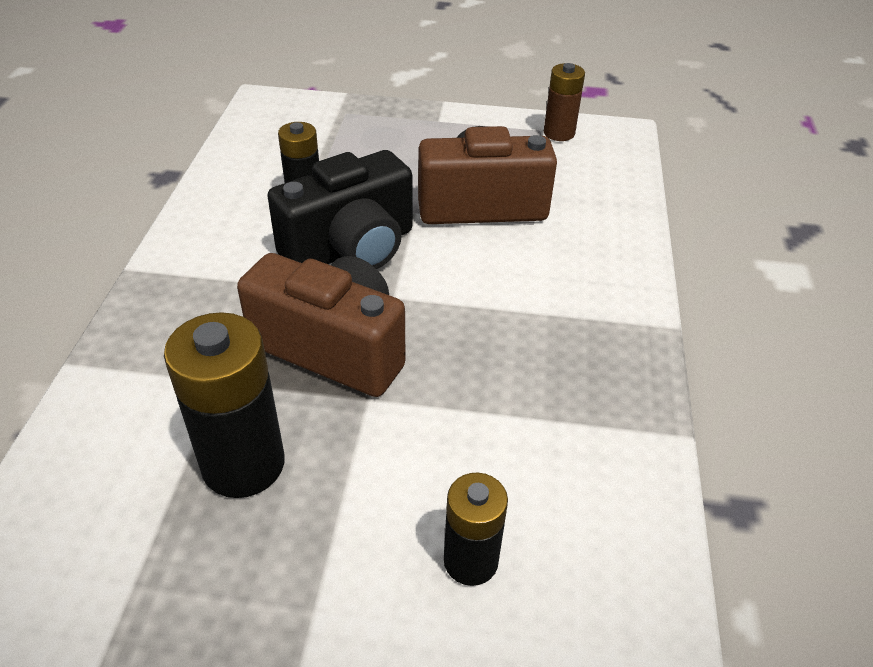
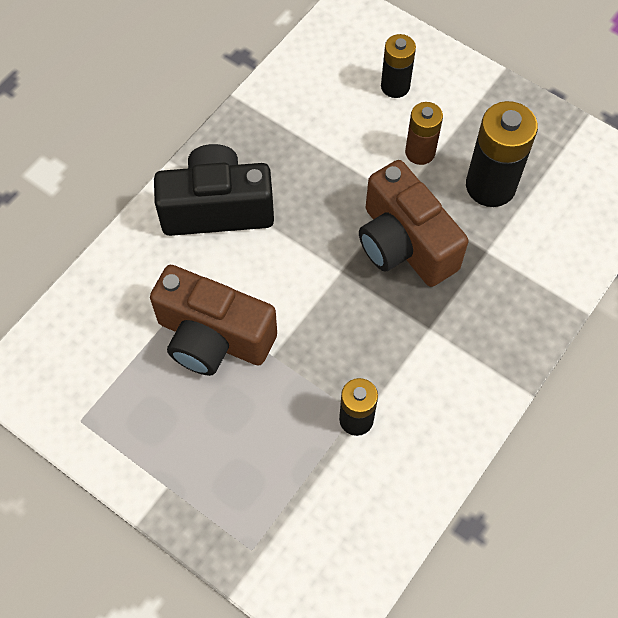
camera: 150 degrees left, 20 degrees up
(351, 249) = (347, 334): black camera -> black camera (217, 208)
(559, 133) = (67, 406): brown battery -> brown battery (420, 152)

